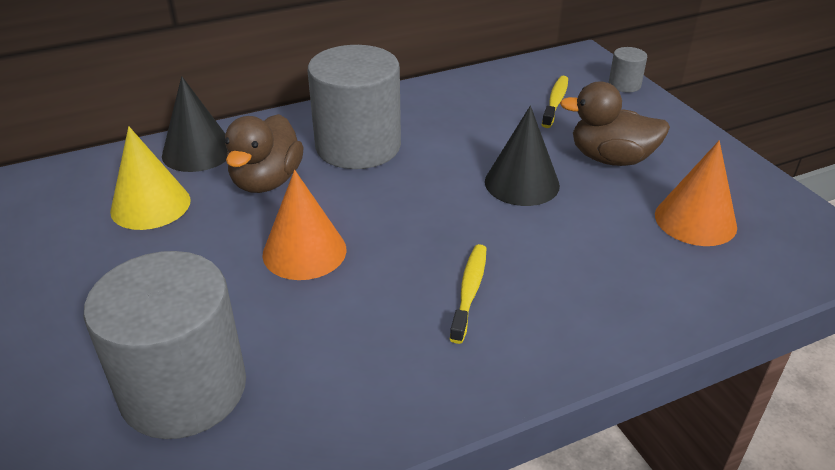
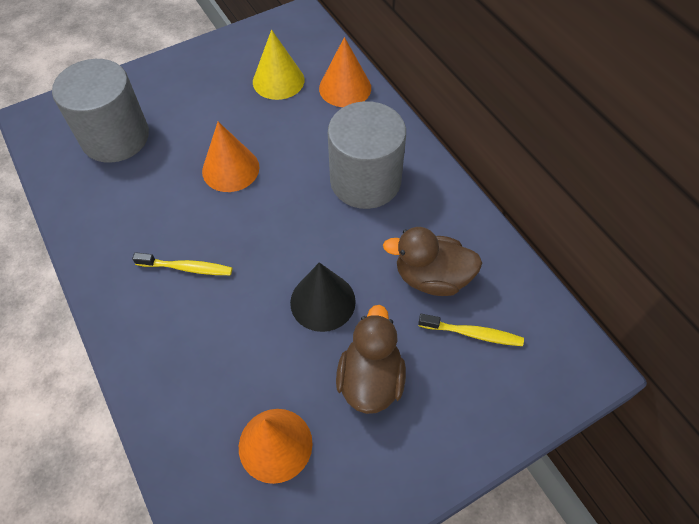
camera: 85 degrees right, 20 degrees up
(198, 151) = (345, 88): black cone -> orange cone
(266, 181) = (311, 133): brown duck -> brown duck (432, 277)
(624, 85) = (529, 408): grey cylinder -> none

